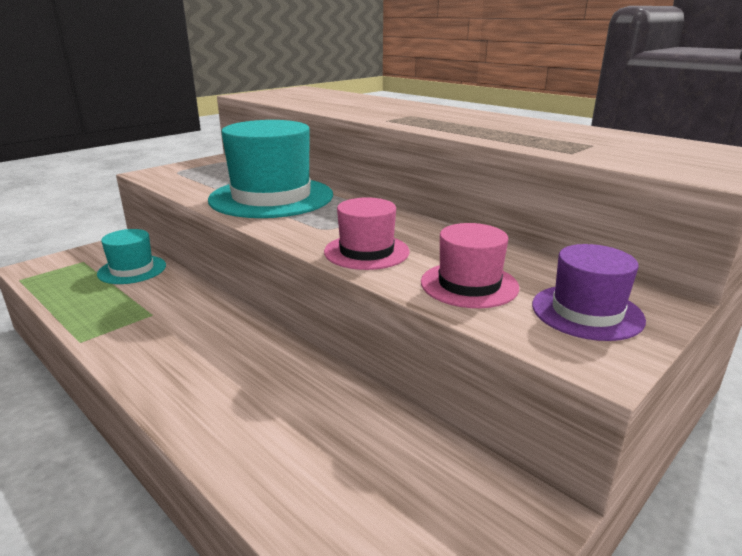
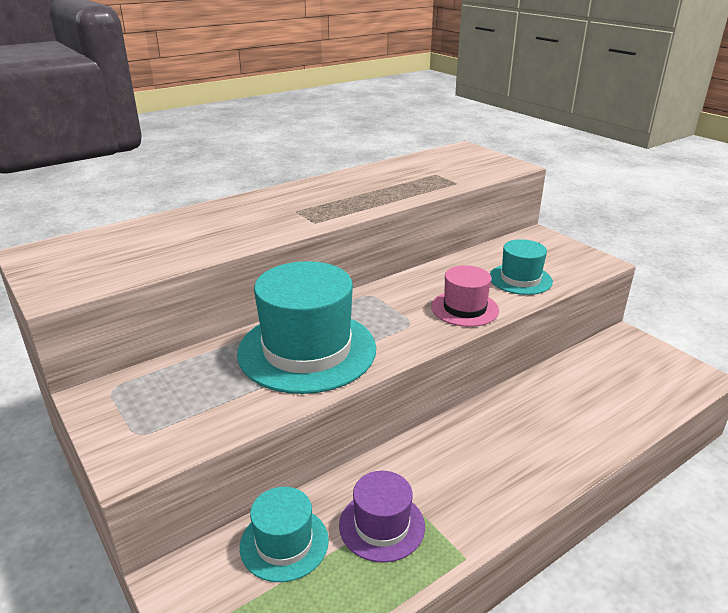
camera: 80 degrees left, 5 degrees up
(469, 284) = (520, 279): pink hat -> turquoise hat
(587, 312) = (551, 254): purple hat -> purple hat (382, 525)

